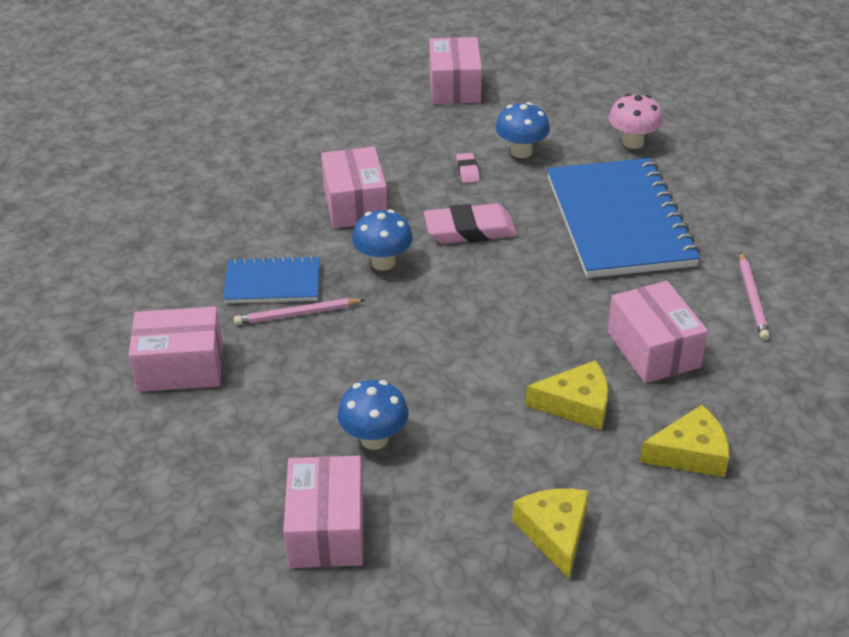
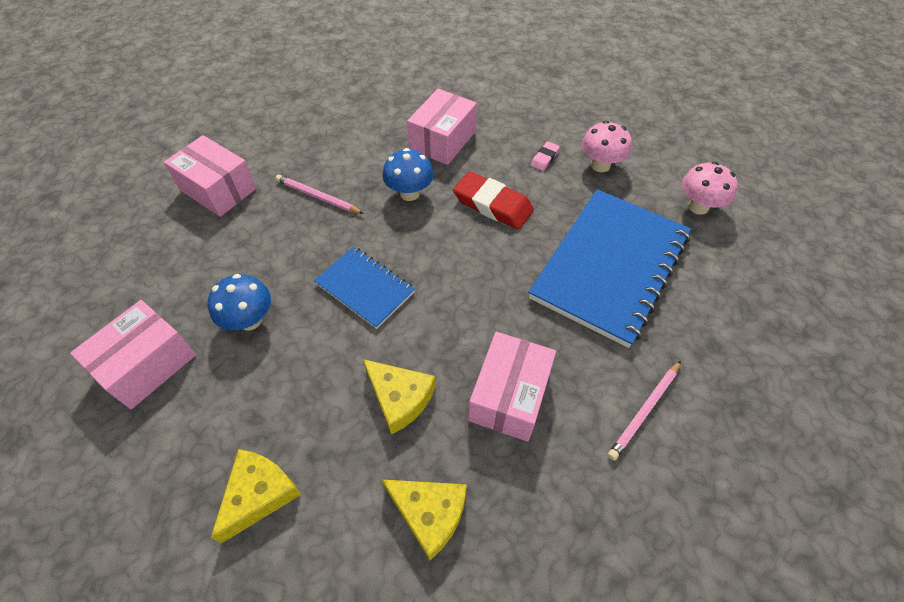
camera: 40 degrees right, 15 degrees up
(273, 283) = (331, 166): blue notebook -> blue notebook (365, 288)
(454, 87) = (609, 90): pink box -> none
(470, 230) = (492, 204): pink eraser -> red eraser
(521, 151) = (600, 165): blue mushroom -> pink mushroom

